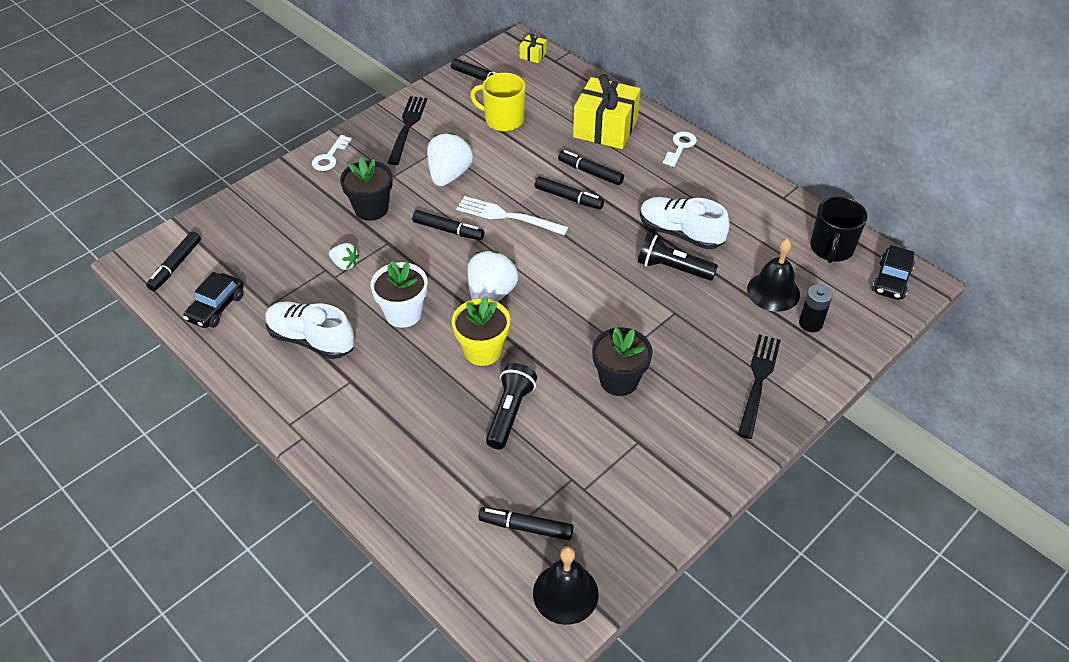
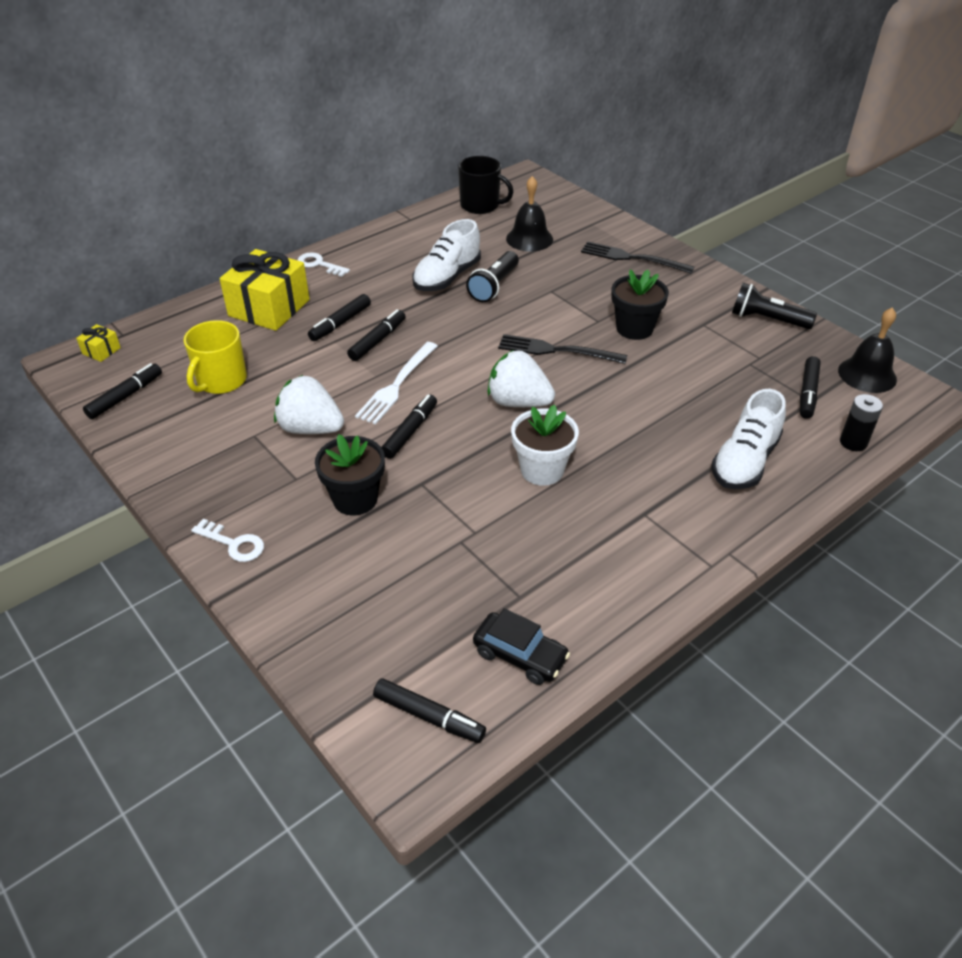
camera: 85 degrees left, 5 degrees down
(311, 340) = (581, 550): white shoe -> white shoe (744, 462)
(345, 264) = (454, 522): white strawberry -> none
(407, 127) = (198, 465): black fork -> black fork (556, 350)
(482, 351) = (598, 411): yellow flower pot -> none
(510, 412) = (678, 396): black flashlight -> black flashlight (767, 320)
(810, 323) = (568, 226): black battery -> black battery (853, 442)
(891, 280) = (522, 185): black car -> none

